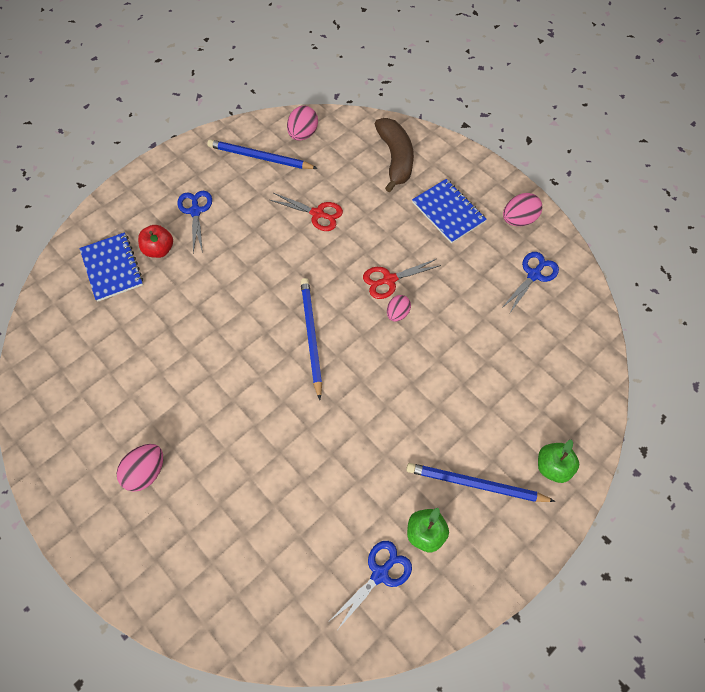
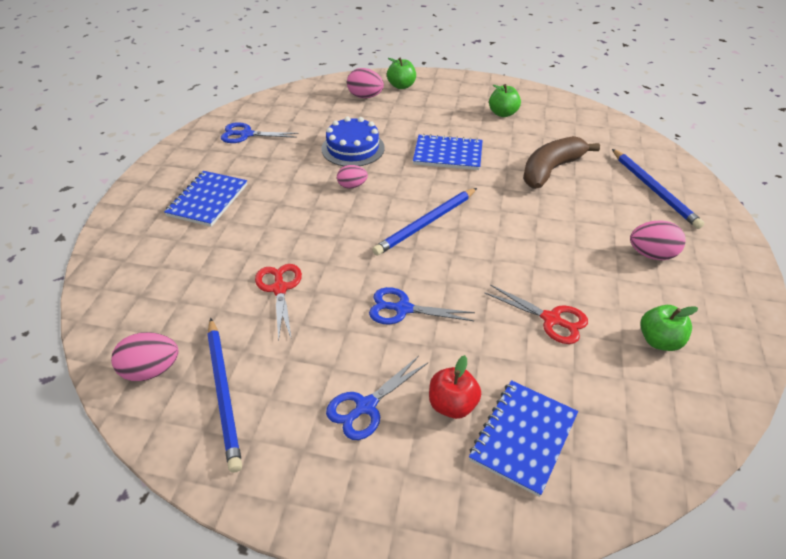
camera: 125 degrees left, 20 degrees down
(89, 395) = (659, 341): none -> green apple
(380, 574) = (549, 120): blue scissors -> blue scissors (403, 309)
(389, 280) = (321, 204): red scissors -> red scissors (551, 319)
(389, 418) = (448, 154): none -> blue notebook
(395, 159) = (150, 265): brown banana -> brown banana (551, 170)
(454, 345) = (353, 148): none -> blue cake
(475, 484) = (448, 107): blue pencil -> blue pencil (654, 190)
(518, 219) = (187, 159): pink egg -> pink egg (365, 96)

